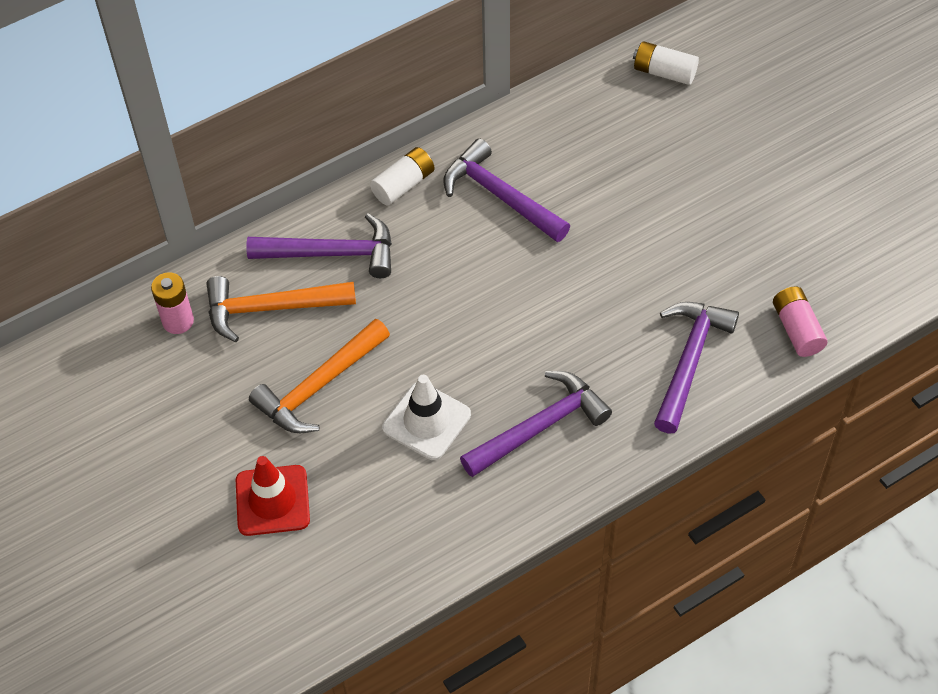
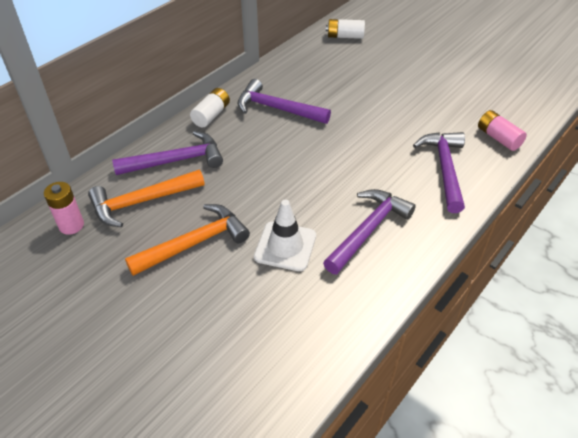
camera: 20 degrees left, 10 degrees down
(272, 500) = (185, 333): red traffic cone -> none
(318, 386) = (195, 243): orange hammer -> orange hammer turned 150 degrees counterclockwise

